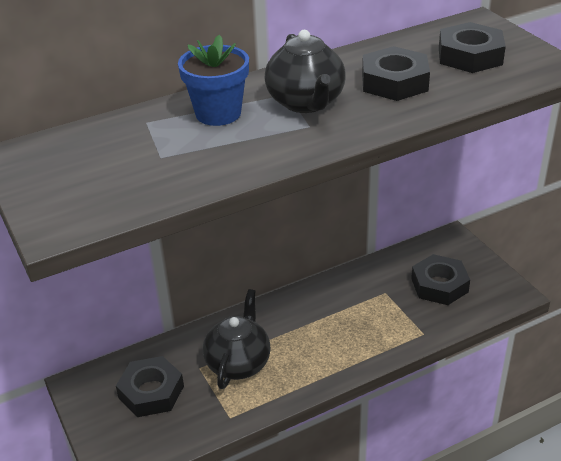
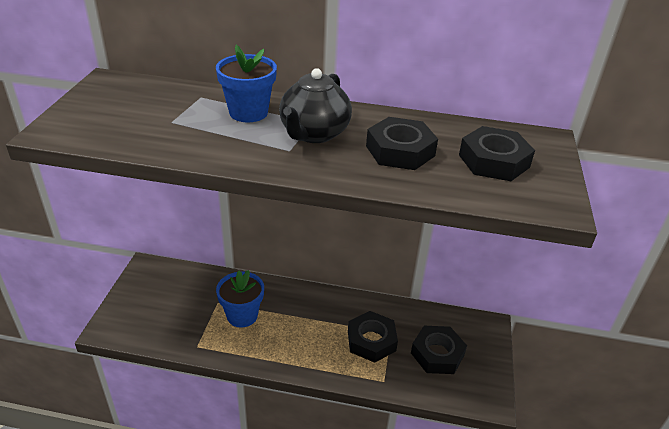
camera: 35 degrees right, 0 degrees up
(151, 392) = (175, 298): black nut -> black nut (371, 341)
(238, 363) = (242, 315): black teapot -> blue flower pot

